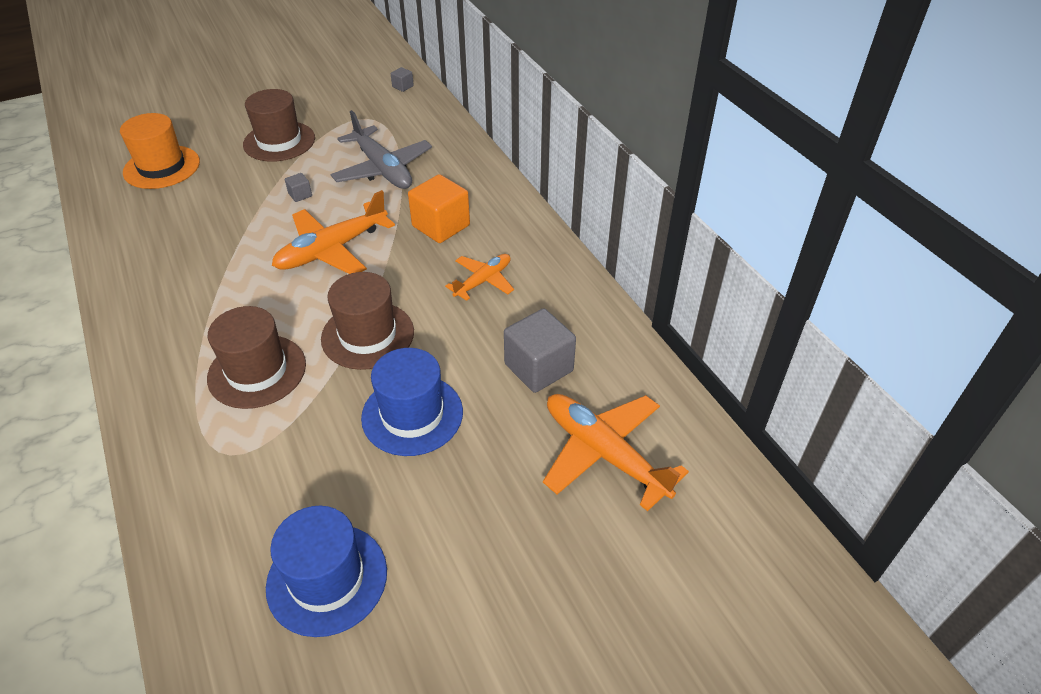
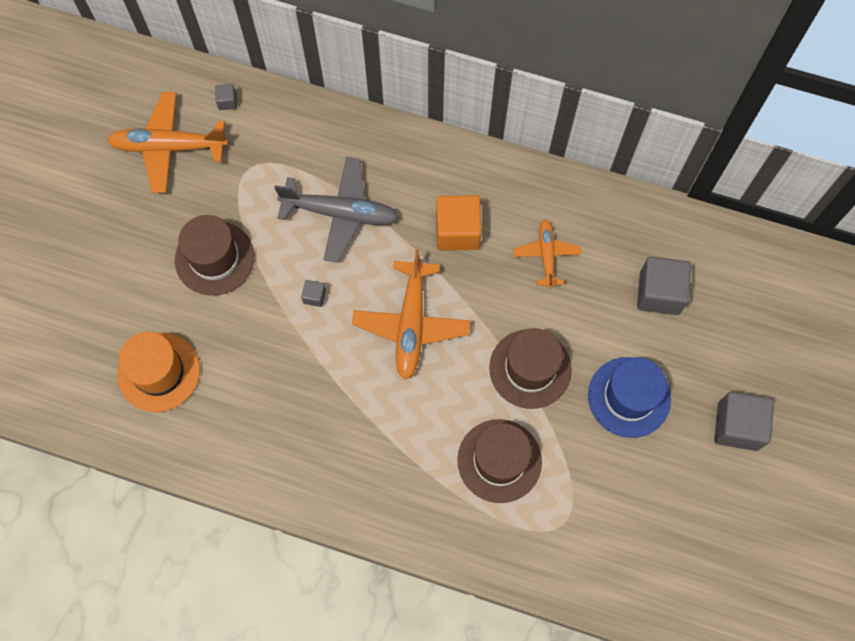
camera: 45 degrees left, 25 degrees up
(327, 578) = (709, 532): blue hat -> none
(473, 518) = (737, 426): none -> grey cube
(604, 453) = (757, 319): orange plane -> orange plane (169, 147)

